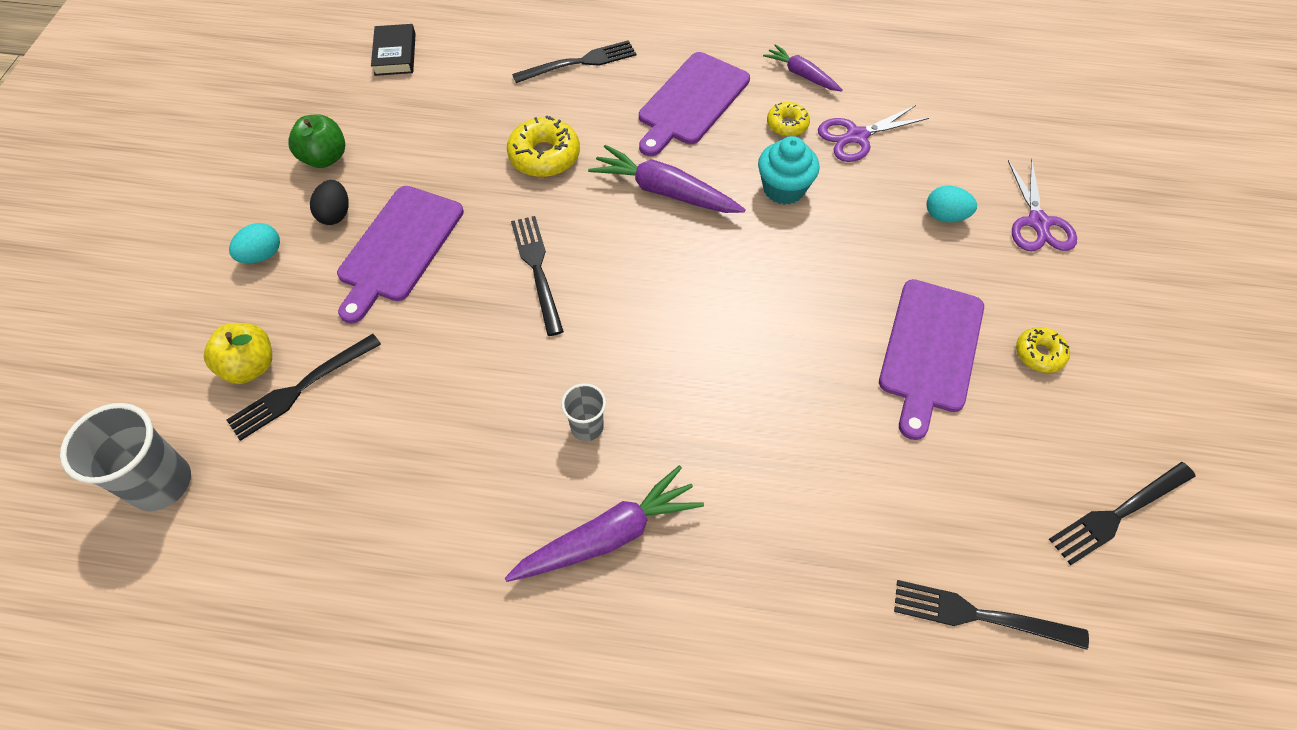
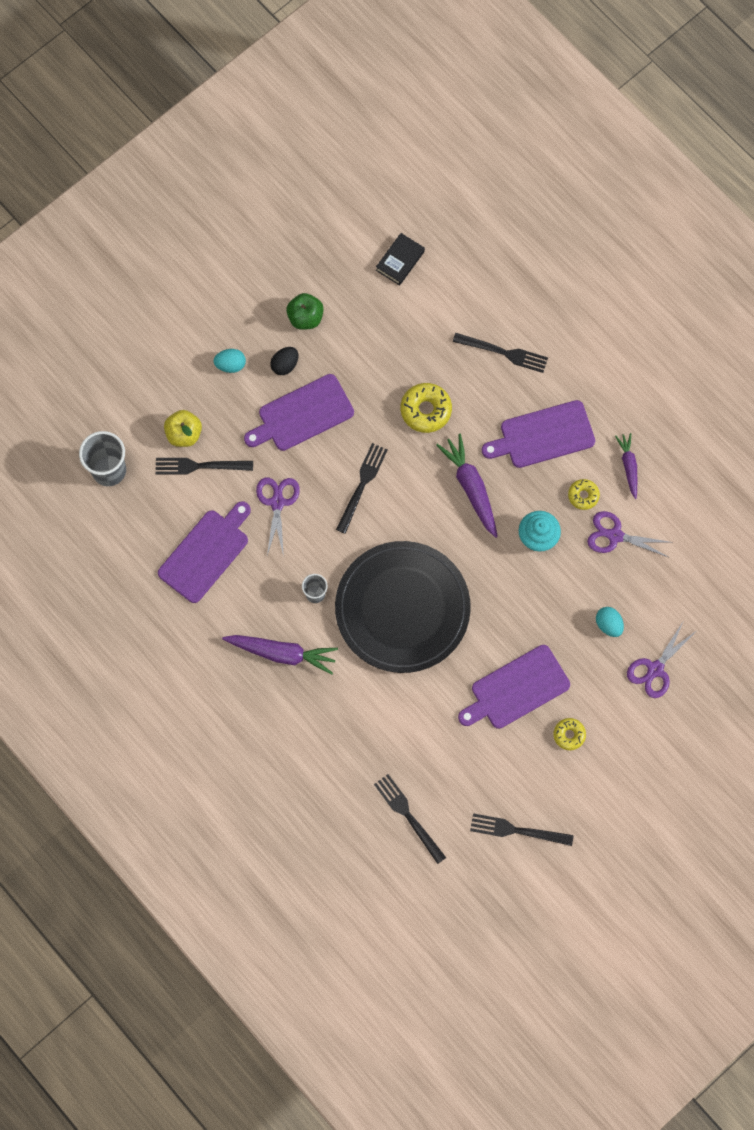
camera: 40 degrees right, 15 degrees up
(391, 487) = (206, 553): none -> purple cutting board
(444, 358) = (277, 503): none -> purple scissors
(711, 363) = (402, 608): none -> black plate

